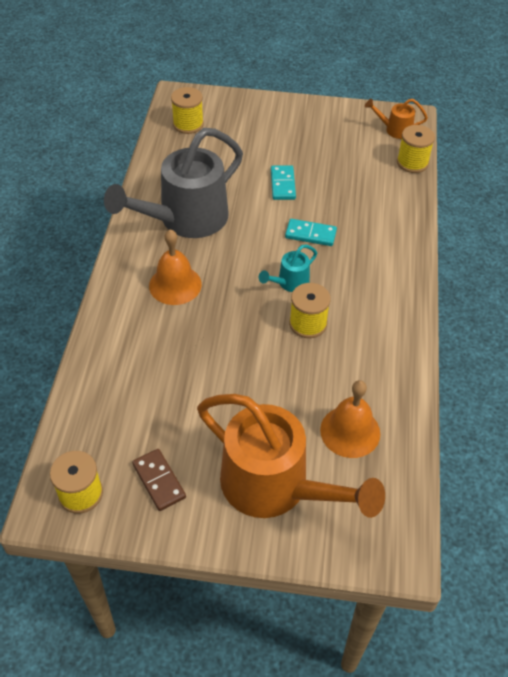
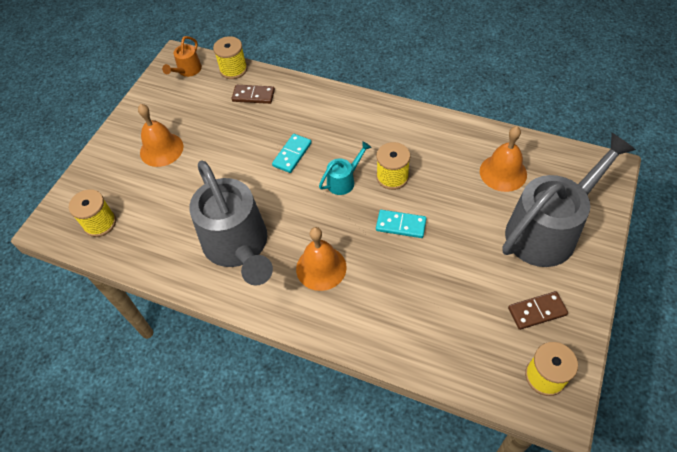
camera: 70 degrees left, 5 degrees up
(276, 487) = (548, 229): orange watering can -> grey watering can
(282, 184) = (222, 162): turquoise domino -> turquoise domino (401, 225)
(284, 139) = (161, 149): none -> orange bell
(289, 283) = (344, 180): turquoise watering can -> turquoise watering can turned 105 degrees counterclockwise
(381, 187) = (253, 96): none -> brown domino

